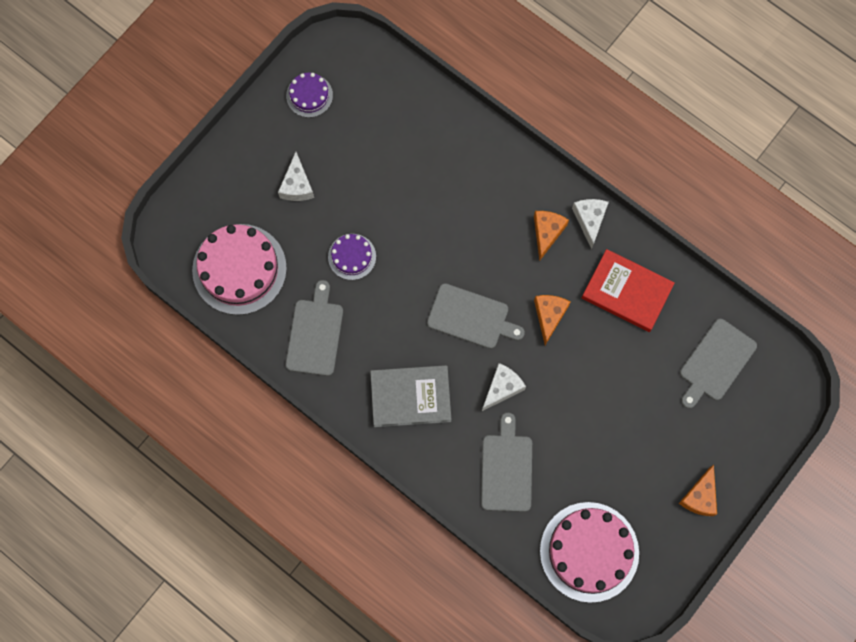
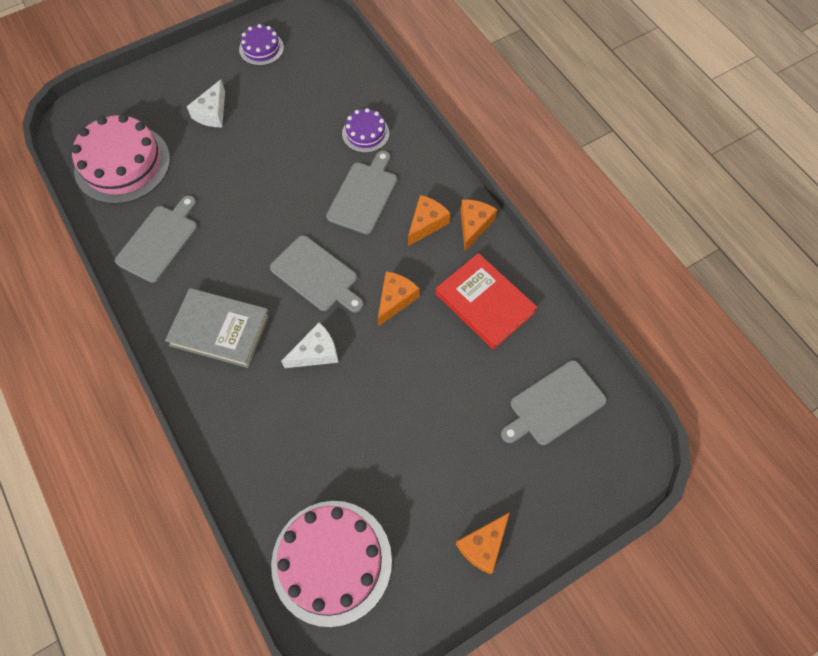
camera: 20 degrees right, 10 degrees down
(352, 256) = (230, 186): purple cake -> purple cake (365, 133)
(506, 469) = (282, 436): grey cutting board -> grey cutting board (364, 195)
(589, 220) = (473, 226): white cheese -> orange cheese

